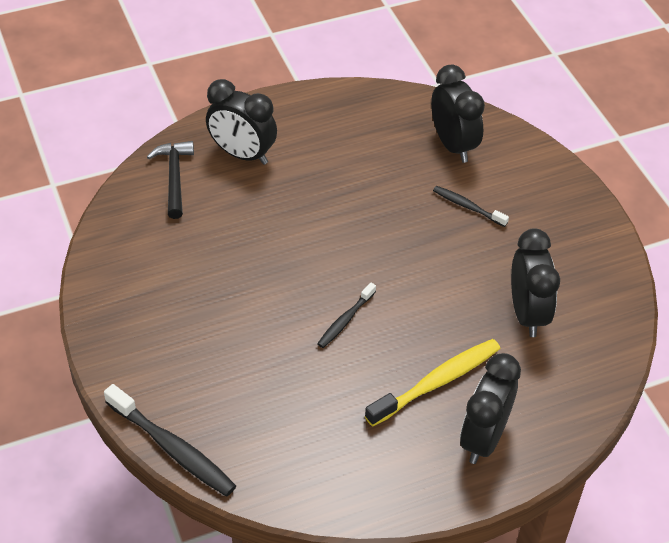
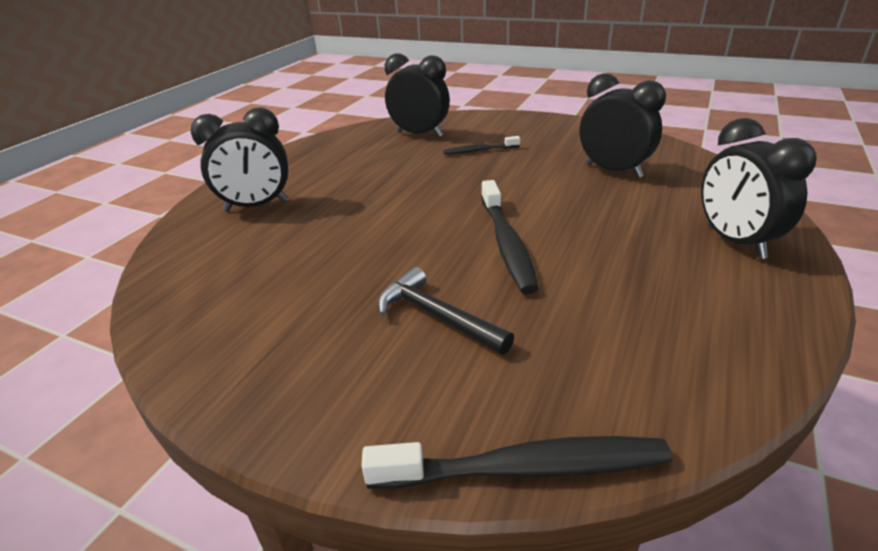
camera: 40 degrees left, 15 degrees down
(174, 178) = (202, 249): black hammer -> black hammer (437, 316)
(345, 320) = (506, 244): black toothbrush -> black toothbrush, size x1.74
(437, 382) = (639, 234): yellow toothbrush -> none

